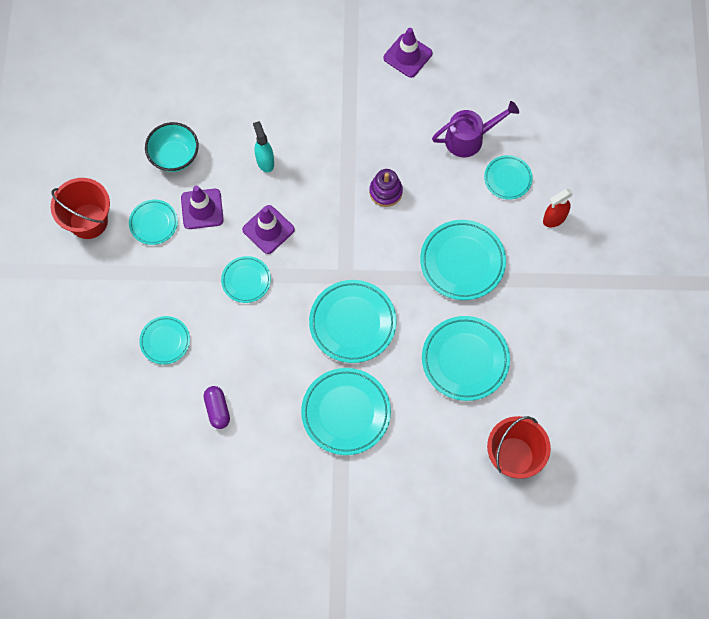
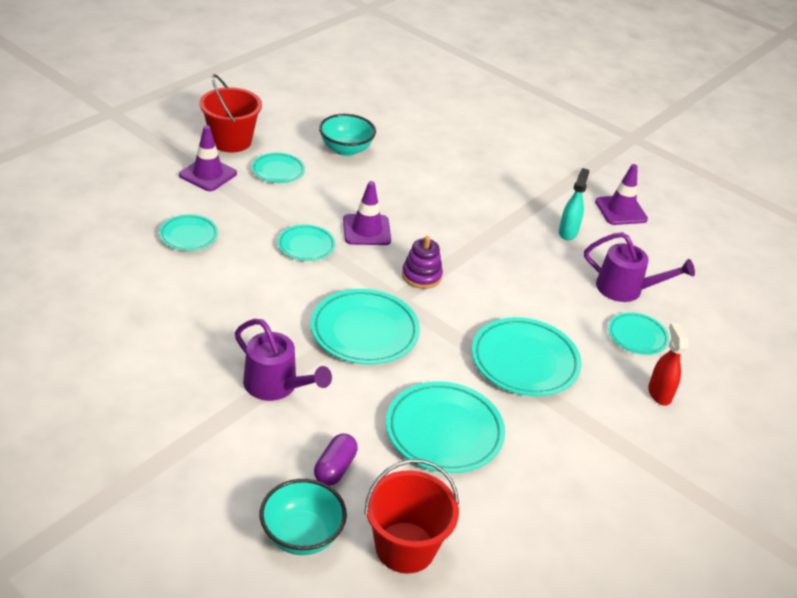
camera: 35 degrees right, 30 degrees down
(202, 209) = (327, 187): purple traffic cone -> purple traffic cone (208, 174)
(217, 410) = (168, 303): purple capsule -> purple capsule (335, 468)
(265, 161) = (416, 193): turquoise spray bottle -> turquoise spray bottle (568, 232)
(346, 412) = (276, 386): turquoise plate -> purple watering can
(385, 192) = (502, 272): purple stacking toy -> purple stacking toy (421, 276)
(457, 498) = (301, 535): none -> turquoise bowl
(554, 219) = (659, 393): red spray bottle -> red spray bottle turned 75 degrees clockwise

